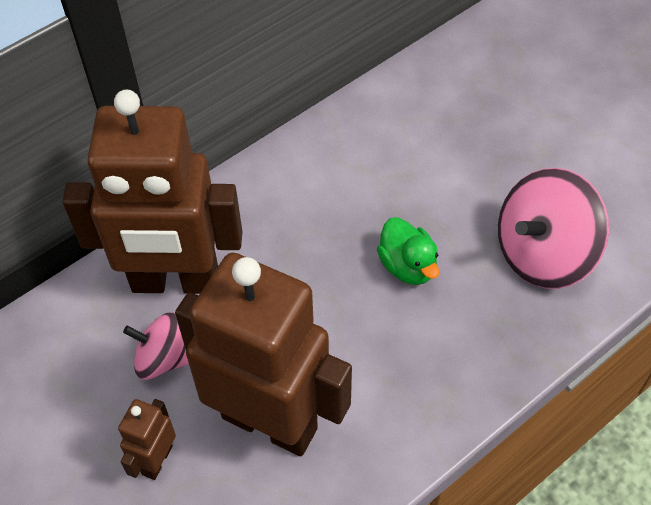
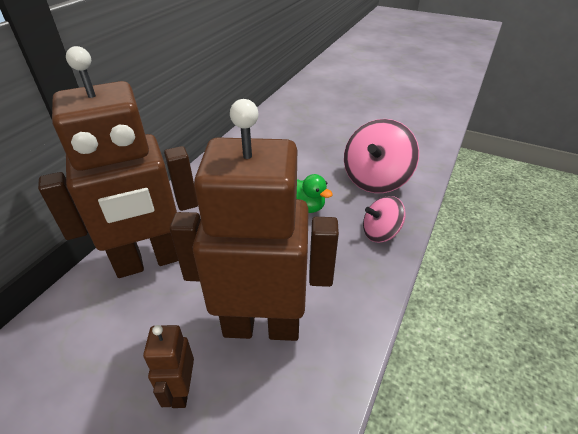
camera: 25 degrees left, 15 degrees down
(162, 358) = (158, 313): pink spinning top -> pink spinning top (380, 233)

